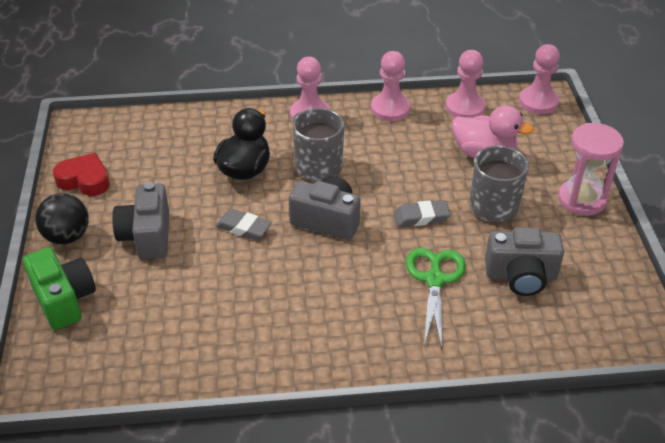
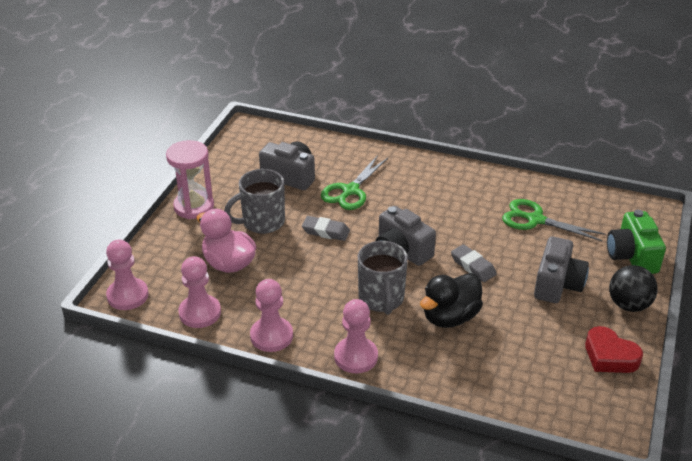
camera: 155 degrees left, 5 degrees down
(191, 314) = (535, 220): none -> green scissors

